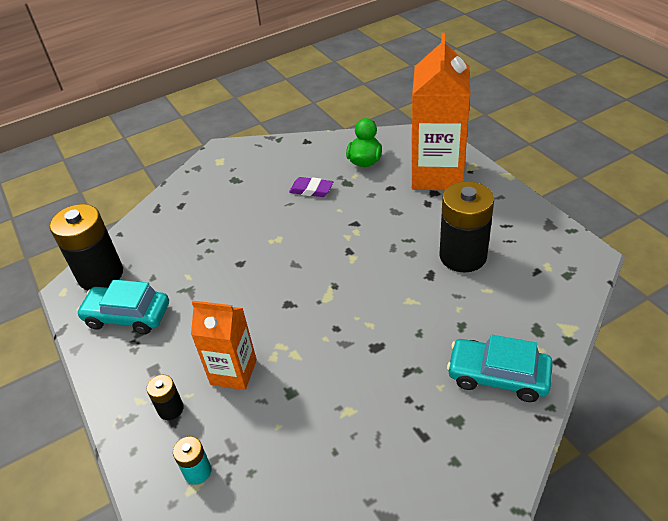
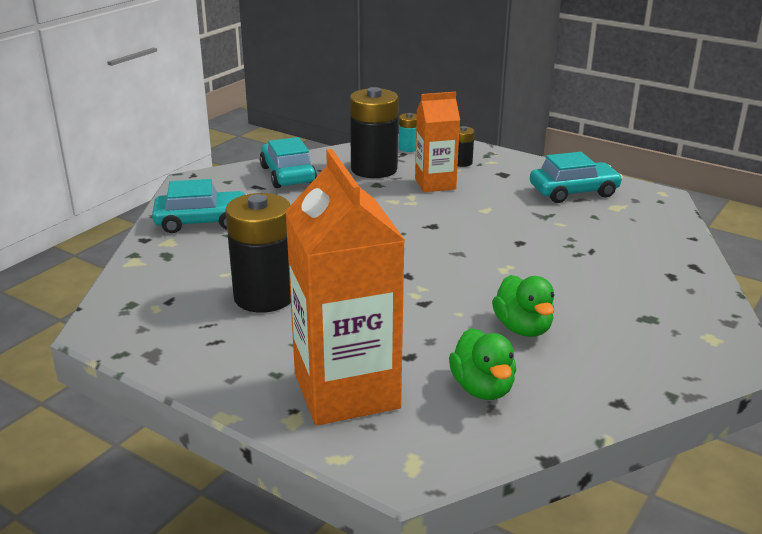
camera: 150 degrees right, 15 degrees down
(101, 275) = (648, 208): black battery -> black battery (374, 169)
(311, 190) = (523, 328): purple eraser -> green duck
(377, 451) = (287, 175): none -> turquoise car

